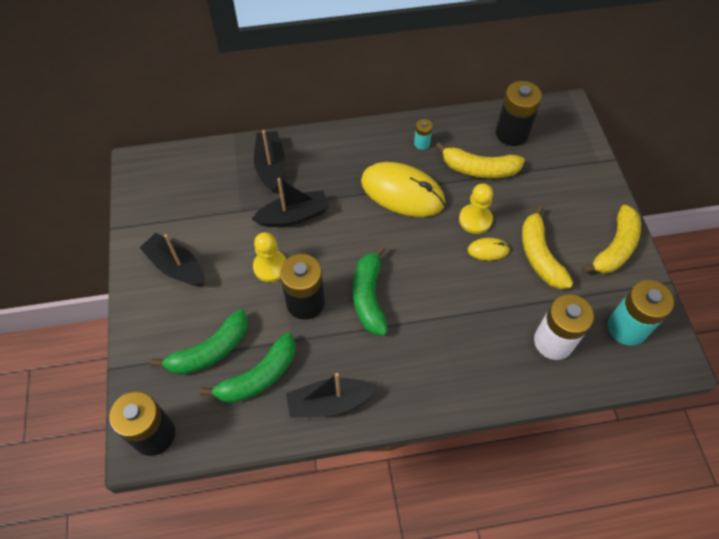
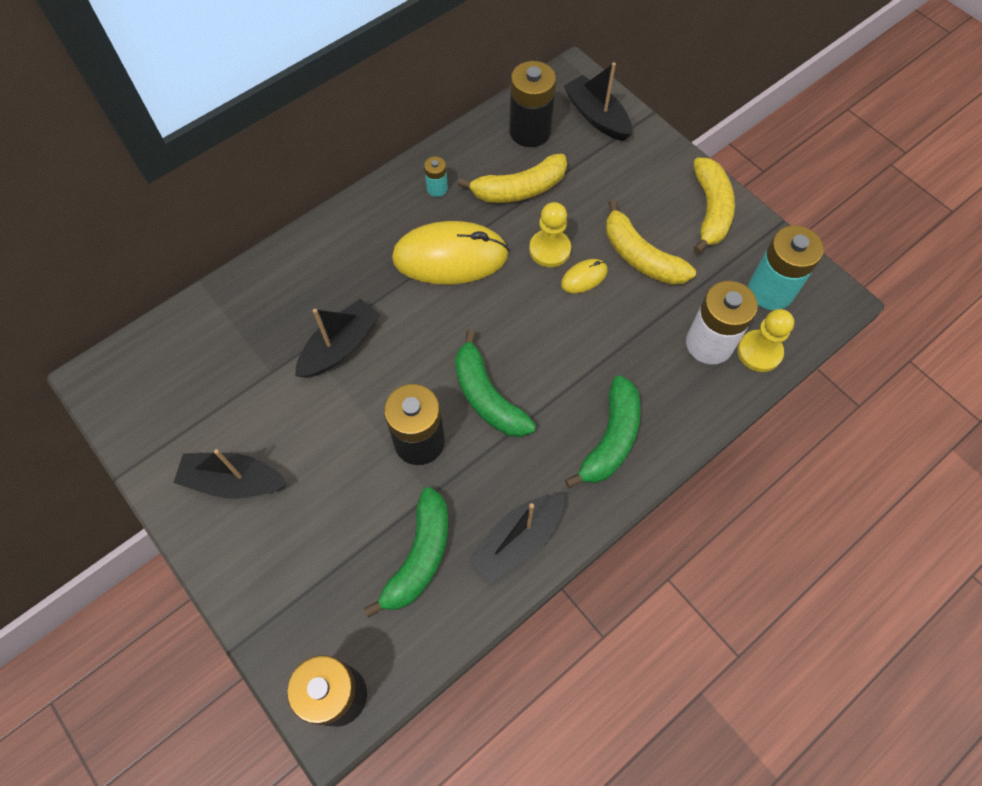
camera: 30 degrees left, 5 degrees up
(210, 351) = (342, 559): green banana -> green banana (610, 439)
(270, 166) = (273, 300): black boat -> black boat (597, 117)
(270, 267) = (351, 421): yellow pawn -> yellow pawn (759, 352)

